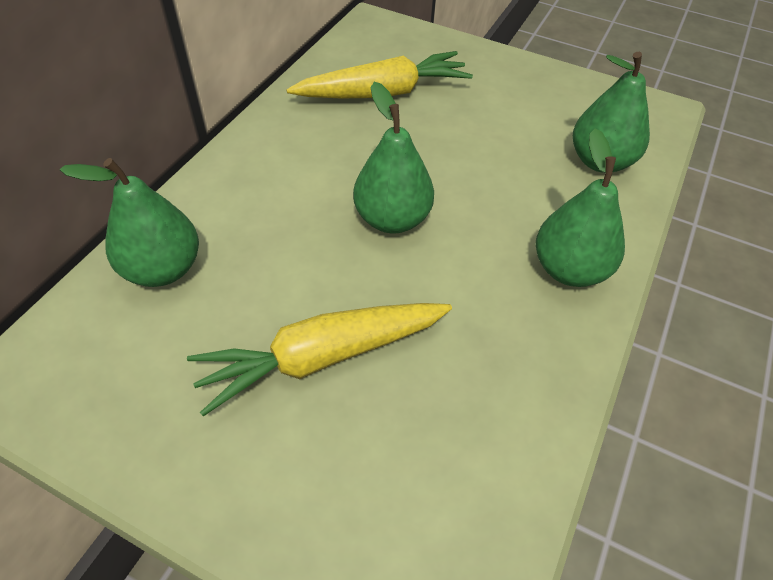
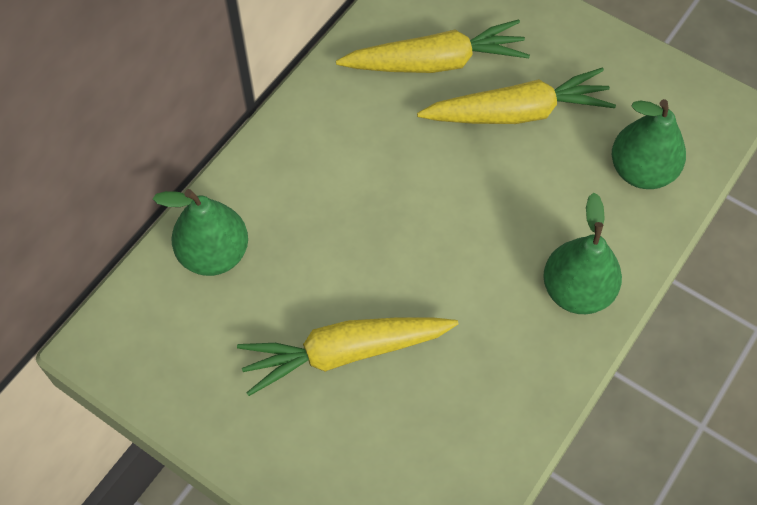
camera: 10 degrees right, 10 degrees up
(392, 219) = (422, 220): green pear -> none
(469, 124) = (518, 112): none -> yellow carrot

